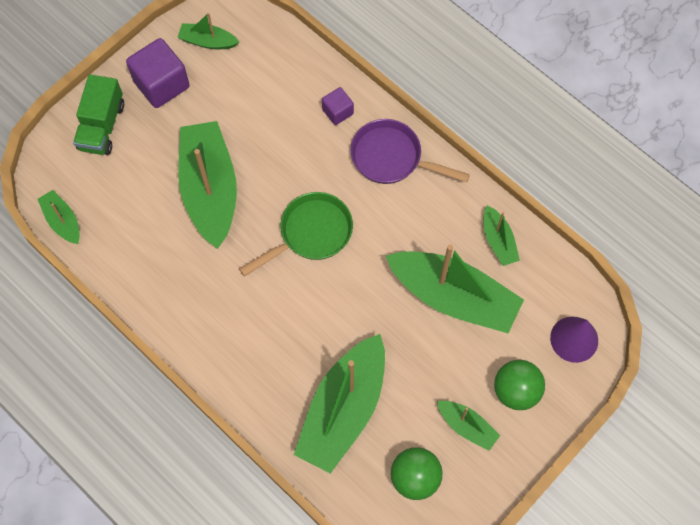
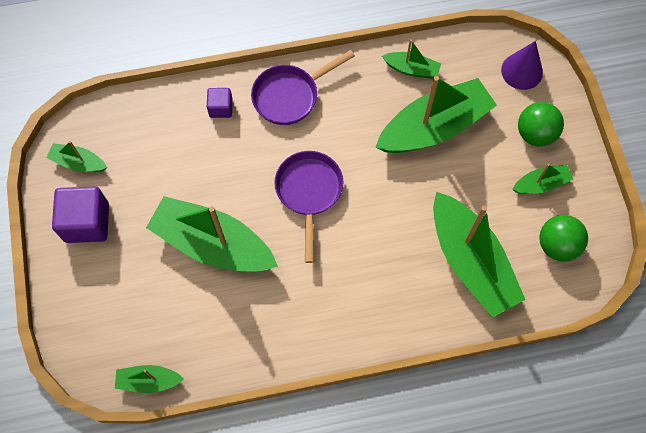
camera: 55 degrees left, 0 degrees up
(102, 126) = (86, 294): green truck -> none
(208, 41) = (78, 163): green boat -> green boat turned 60 degrees clockwise
(311, 233) = (309, 193): green pan -> purple pan

